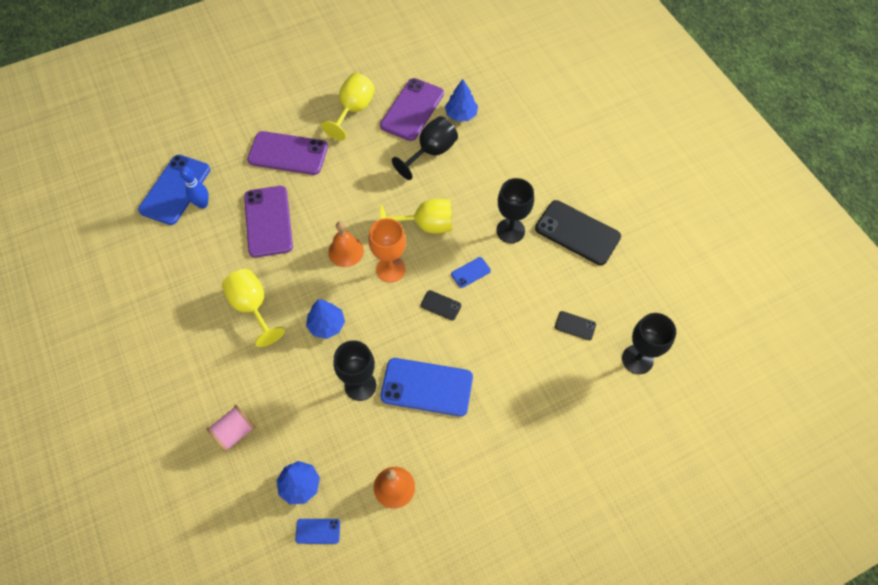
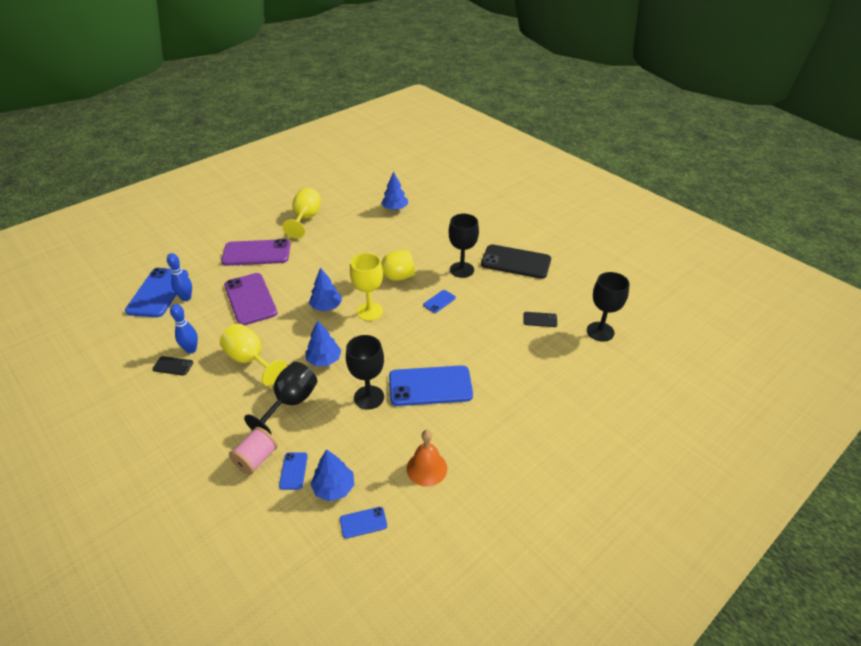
camera: 15 degrees left, 20 degrees down
(196, 278) = (191, 349): none -> blue bowling pin
(266, 455) = (293, 471): none -> blue phone
(346, 251) = (326, 307): orange bell -> blue tree
(390, 269) = (370, 311): orange goblet -> yellow goblet
(412, 109) = (354, 211): purple phone -> none
(431, 152) = (378, 234): black goblet -> black goblet (290, 403)
(440, 305) = (422, 327): black phone -> black phone (173, 366)

